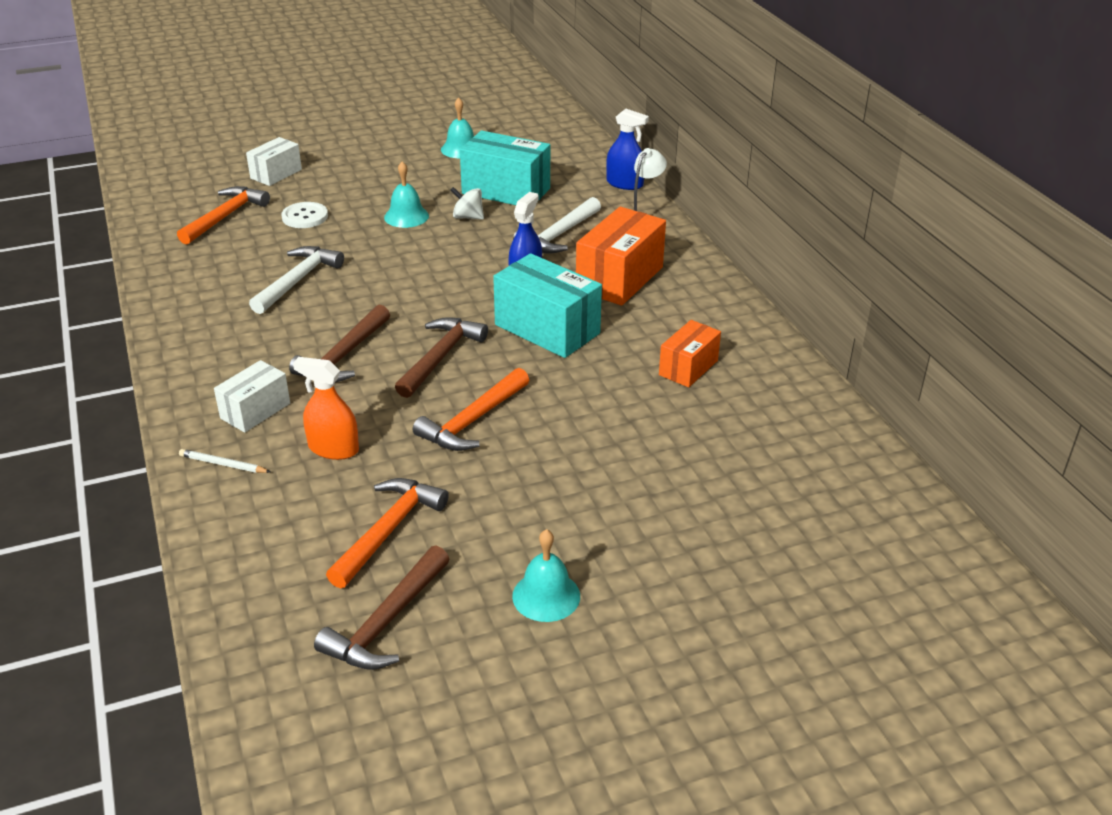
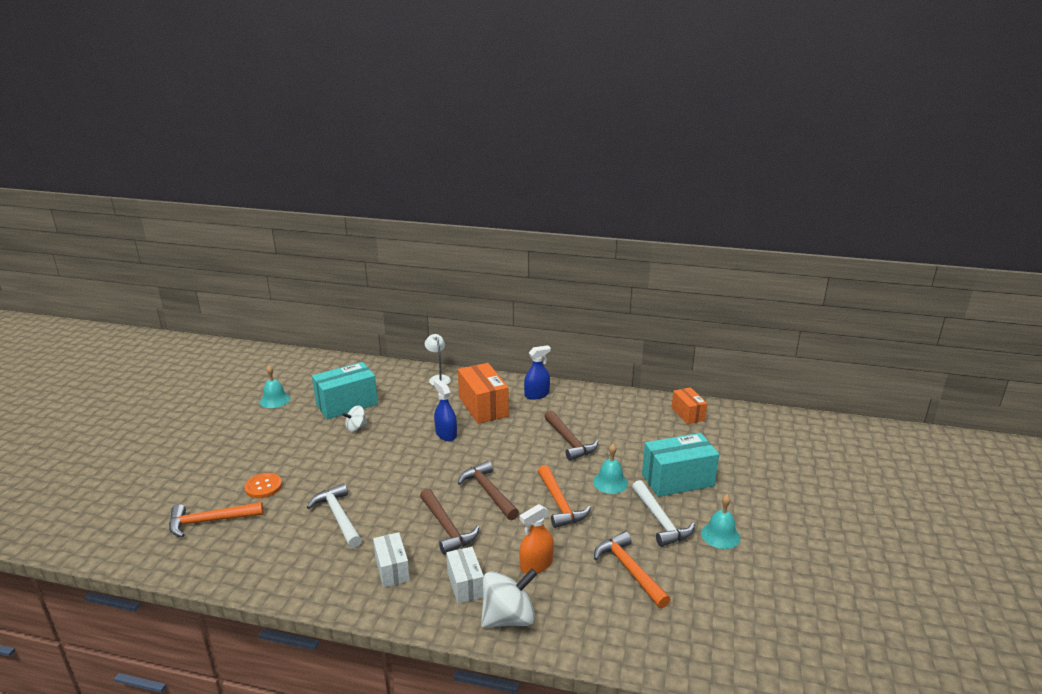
camera: 55 degrees left, 10 degrees down
(223, 464) = (508, 618): white pencil -> white spinning top
(225, 217) = (210, 521): orange hammer -> orange hammer turned 75 degrees counterclockwise
(276, 174) = (187, 479): white box -> white box (392, 569)
(305, 217) = (263, 487): white button -> orange button
(386, 622) = (704, 598): brown hammer -> brown hammer (569, 441)
(406, 216) = (323, 448): turquoise bell -> turquoise bell (610, 482)
(547, 329) = (502, 447): turquoise box -> turquoise box (677, 480)
(558, 235) = (417, 407): white hammer -> white hammer (660, 520)
(624, 184) = (395, 367): blue spray bottle -> blue spray bottle (537, 394)
(688, 368) = (581, 421): orange box -> orange box (688, 414)

